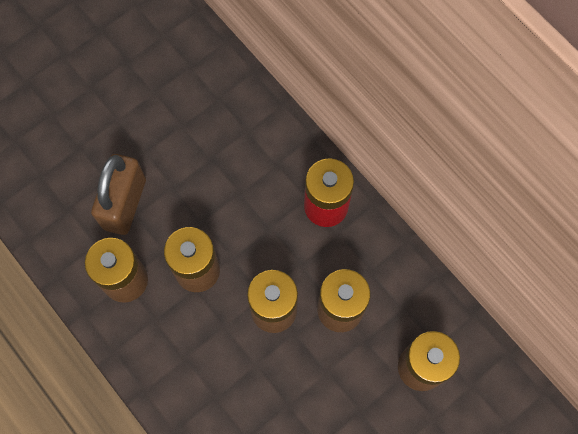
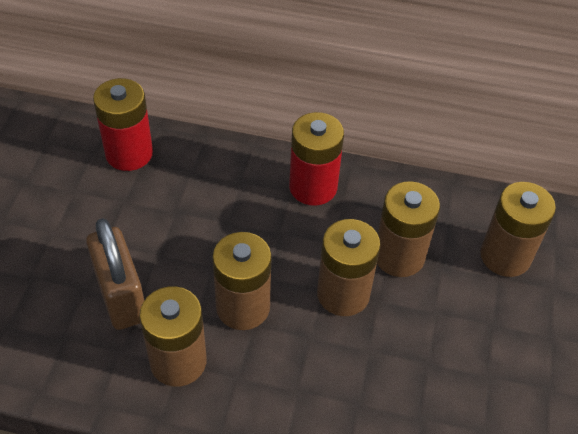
camera: 40 degrees left, 20 degrees down
(215, 84) = (129, 153): none -> red battery

